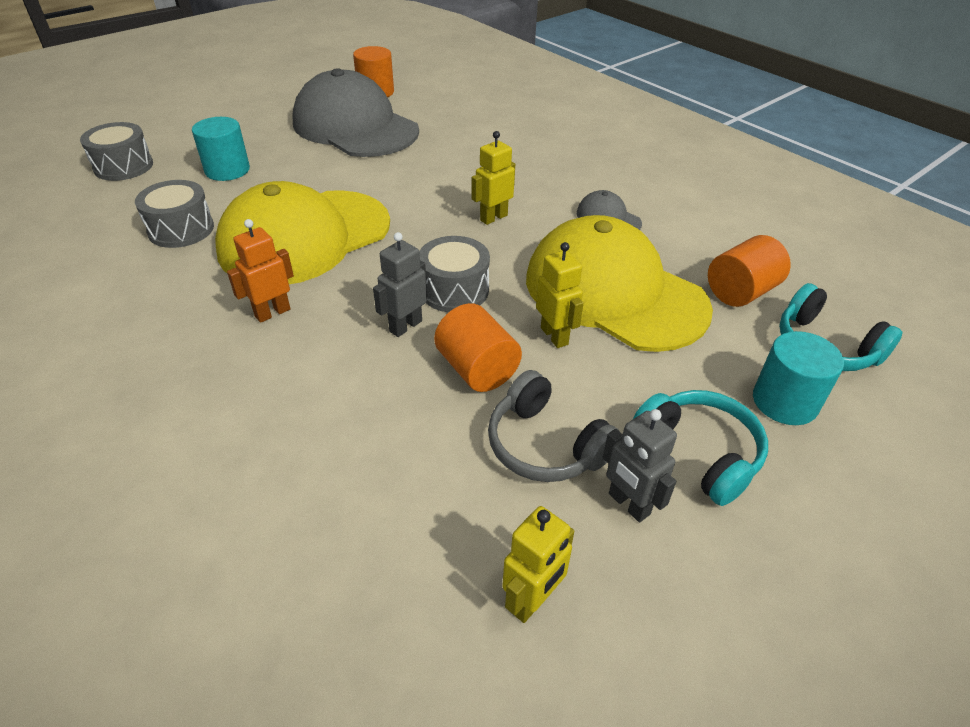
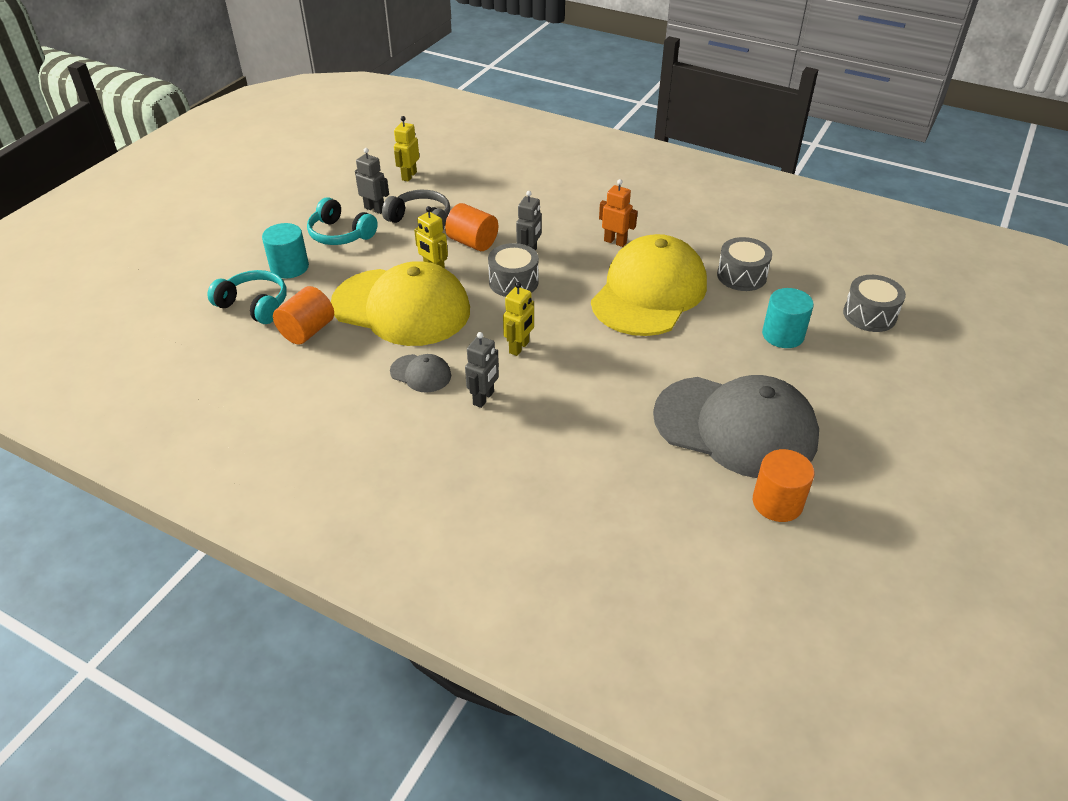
camera: 160 degrees right, 0 degrees up
(272, 313) = (615, 242): orange robot -> orange robot turned 90 degrees counterclockwise
(552, 186) = (484, 398): none -> grey robot

